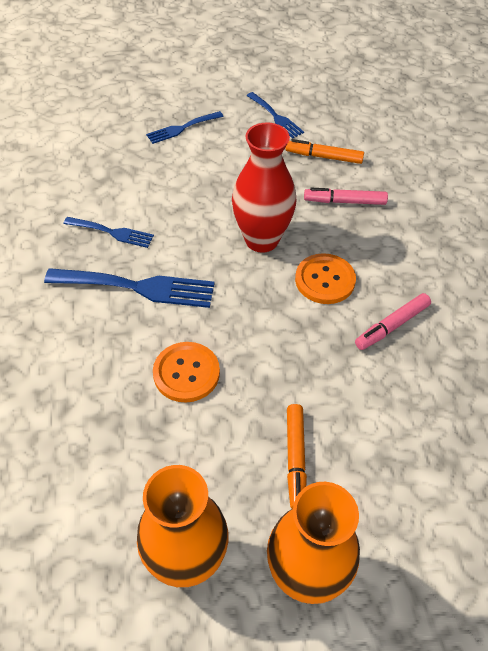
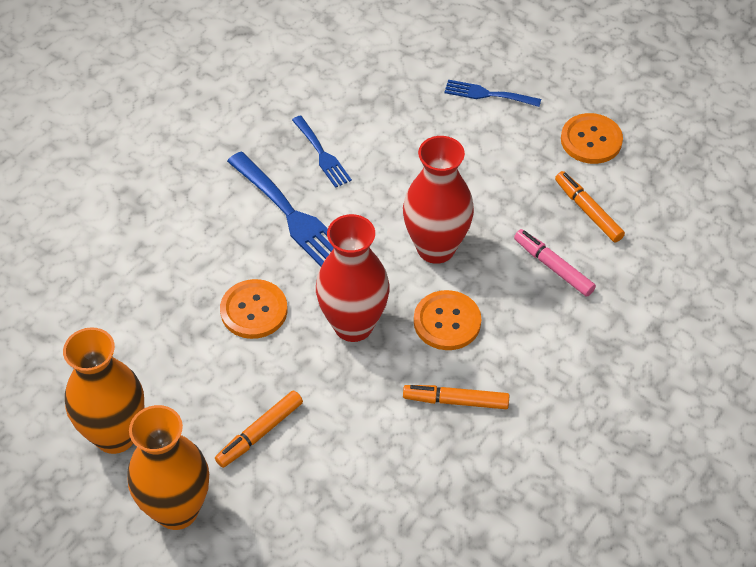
camera: 45 degrees right, 0 degrees up
(268, 328) = (353, 325): none -> red vase
(276, 117) = (591, 140): blue fork -> orange button
(392, 326) = (456, 401): pink marker -> orange marker

